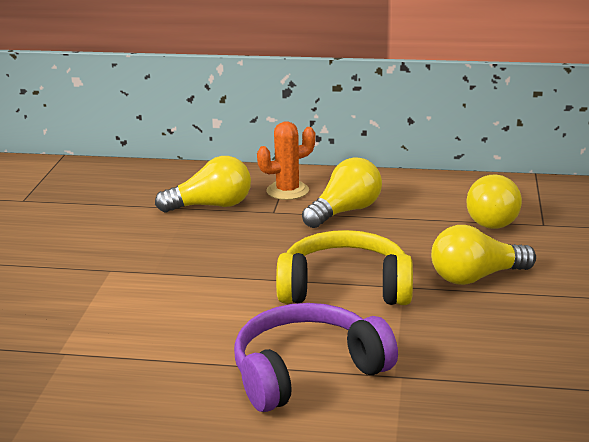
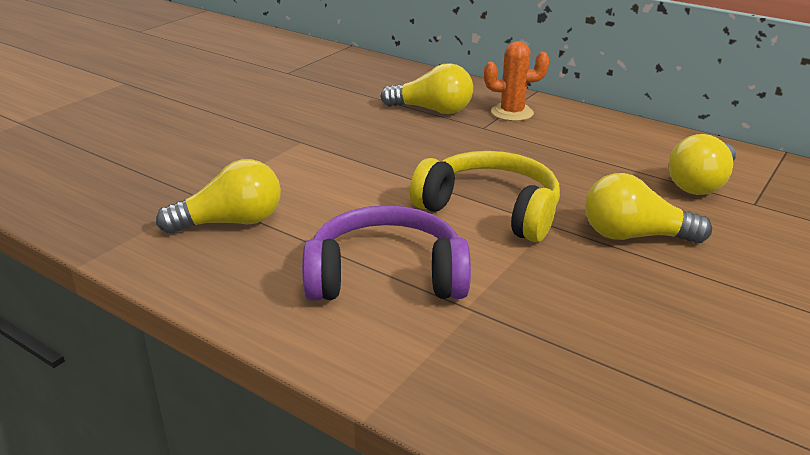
camera: 25 degrees right, 5 degrees up
(345, 211) = (550, 142): yellow light bulb -> yellow light bulb (230, 222)

